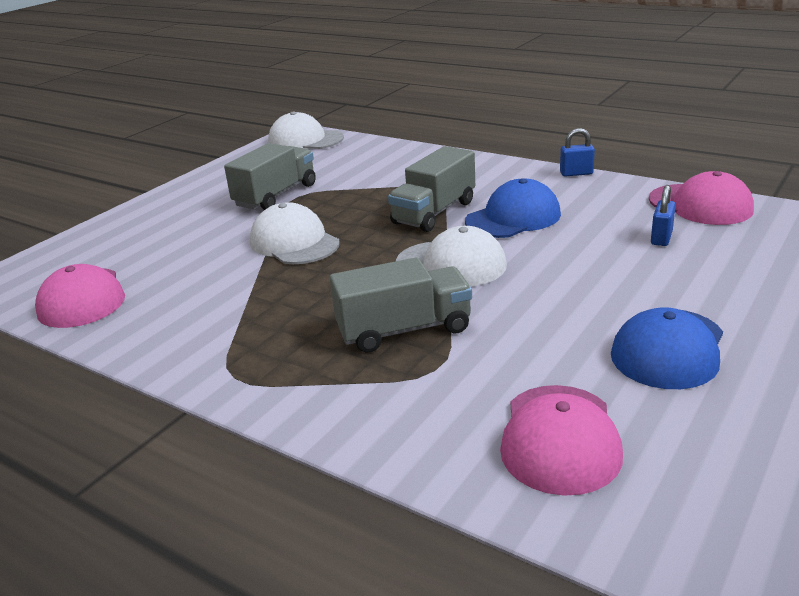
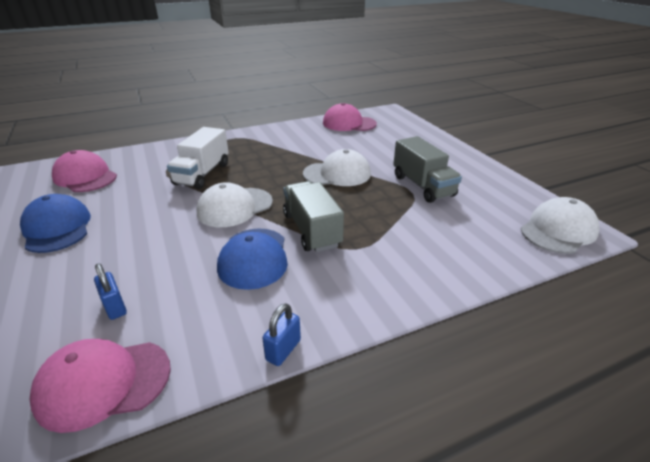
camera: 120 degrees right, 5 degrees up
(404, 330) = (202, 174): grey truck -> white truck

